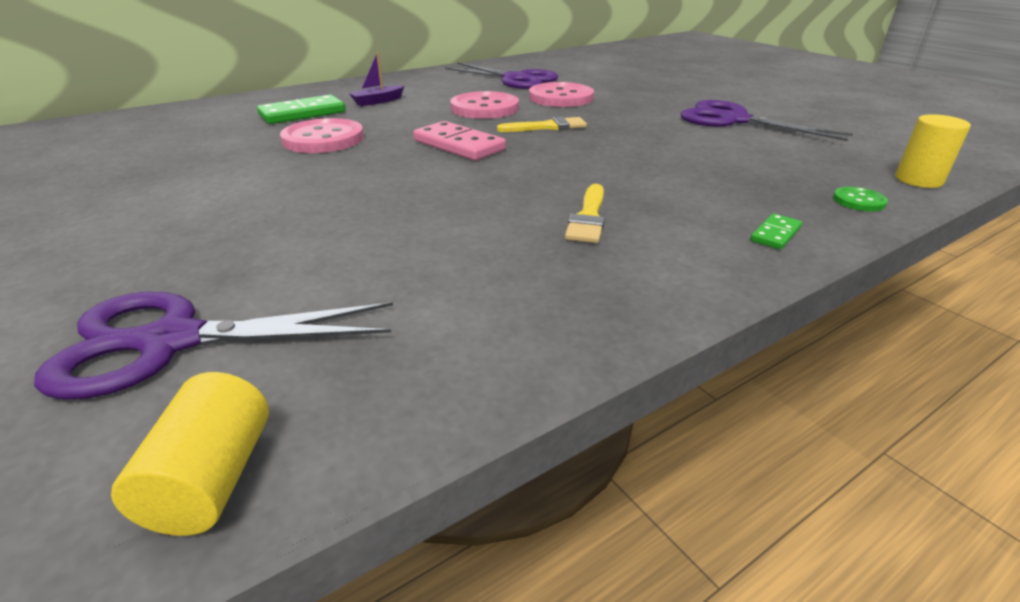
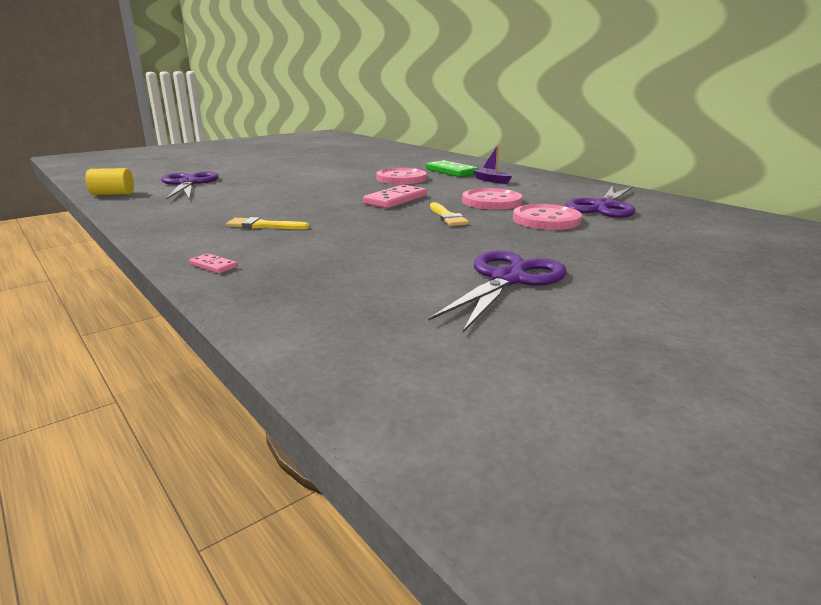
camera: 85 degrees right, 10 degrees down
(775, 234) = (213, 266): green domino -> pink domino
(858, 201) = (259, 302): green button -> none
(918, 180) = (304, 343): yellow cylinder -> none

